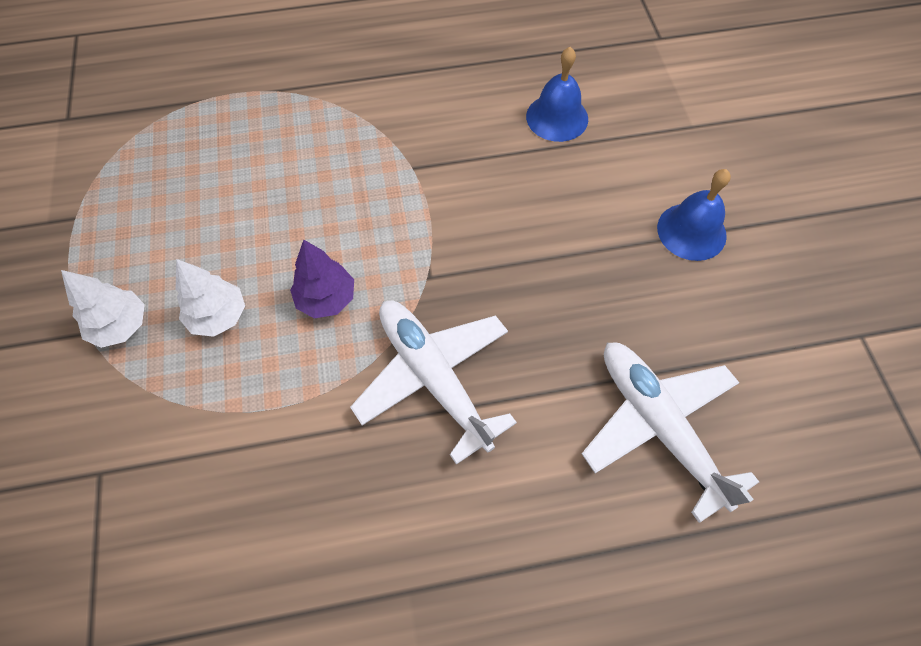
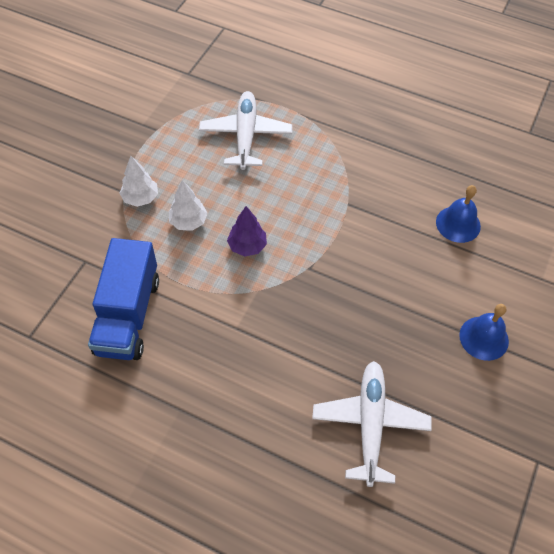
camera: 35 degrees right, 5 degrees down
(227, 508) = (128, 315): none -> blue truck
(433, 377) = (270, 320): white plane -> white plane (245, 135)

